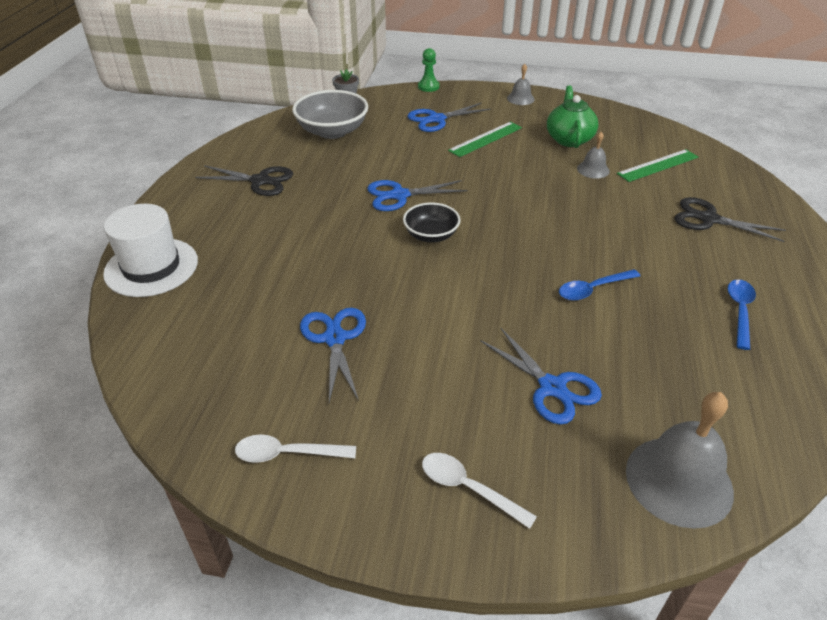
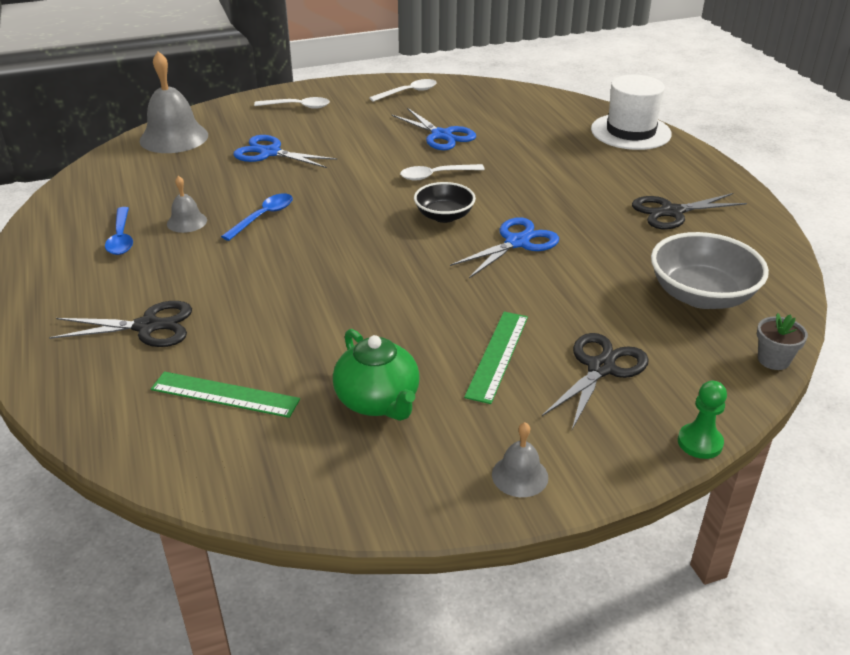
camera: 150 degrees right, 5 degrees down
(397, 281) = (436, 175): none -> white spoon
(436, 119) = (600, 368): blue scissors -> black scissors
(593, 169) = (317, 354): grey bell -> grey bell (187, 222)
(658, 165) = (225, 394): green ruler -> green ruler turned 75 degrees clockwise

